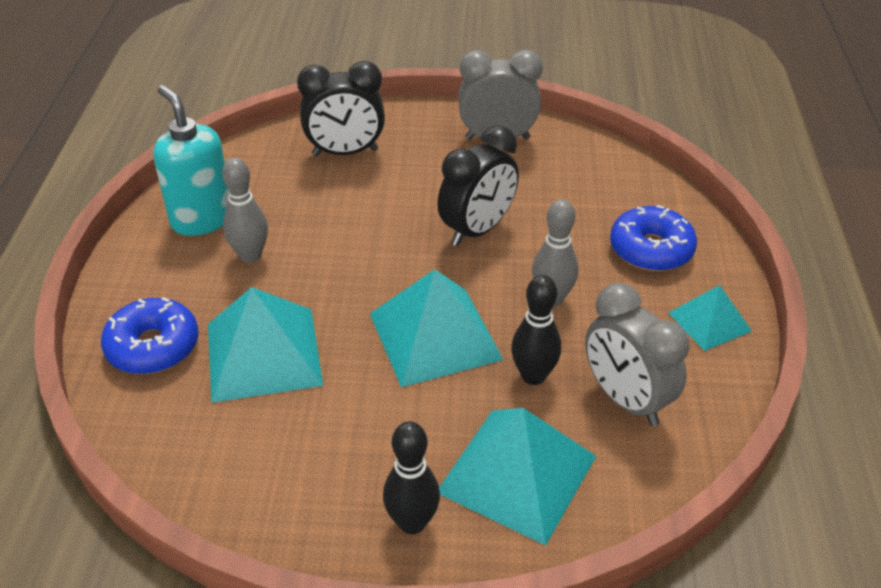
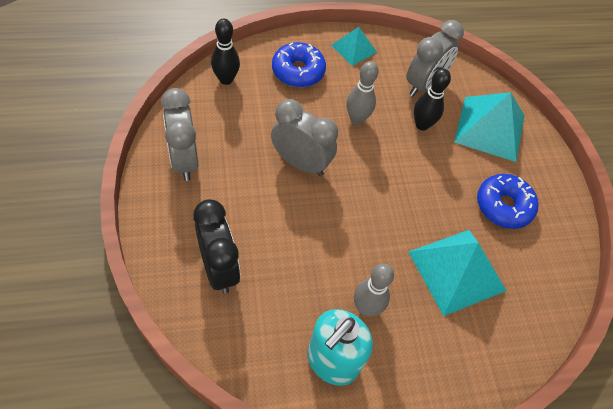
camera: 110 degrees left, 15 degrees up
(153, 347) = (476, 346): blue donut -> blue donut (503, 206)
(412, 522) = (537, 169): black bowling pin -> black bowling pin (226, 79)
(435, 336) = (408, 175): turquoise pyramid -> none
(477, 230) = (300, 163): black clock -> grey clock

